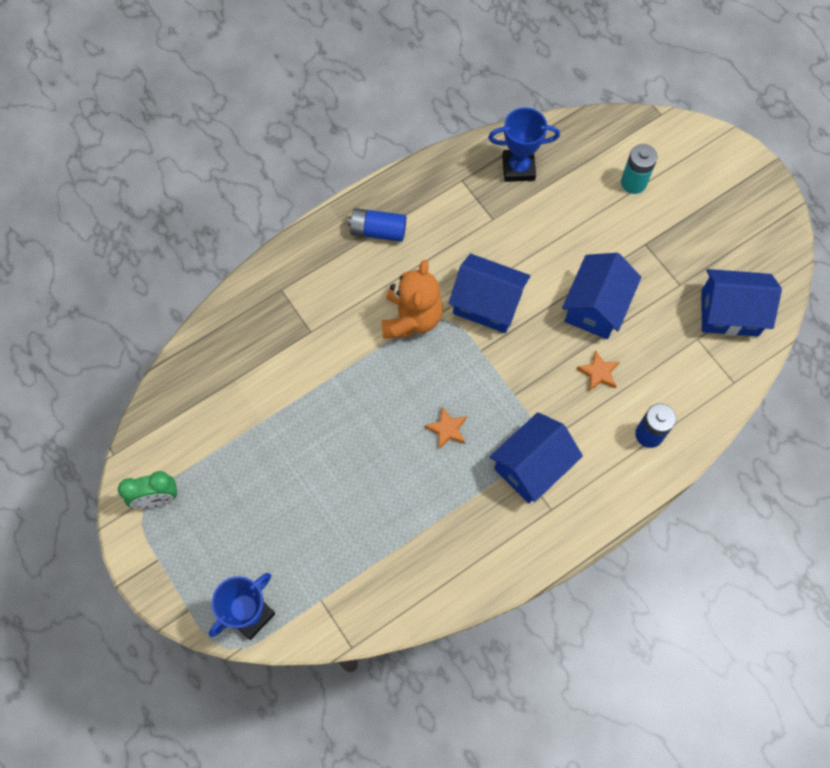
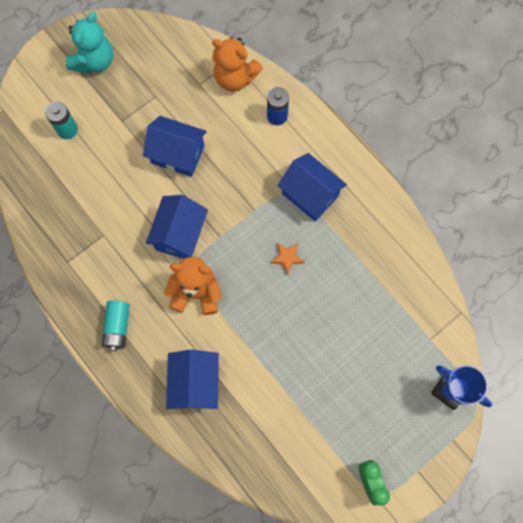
camera: 95 degrees left, 5 degrees up
(378, 231) = (117, 327): blue battery -> turquoise battery
(518, 168) = (55, 217): blue trophy -> none
(598, 373) = (232, 151): orange star -> none
(707, 385) = (235, 78): none -> orange teddy bear
(729, 313) = (177, 63): blue house -> blue house (195, 383)
(730, 215) = (94, 61): none -> turquoise teddy bear

